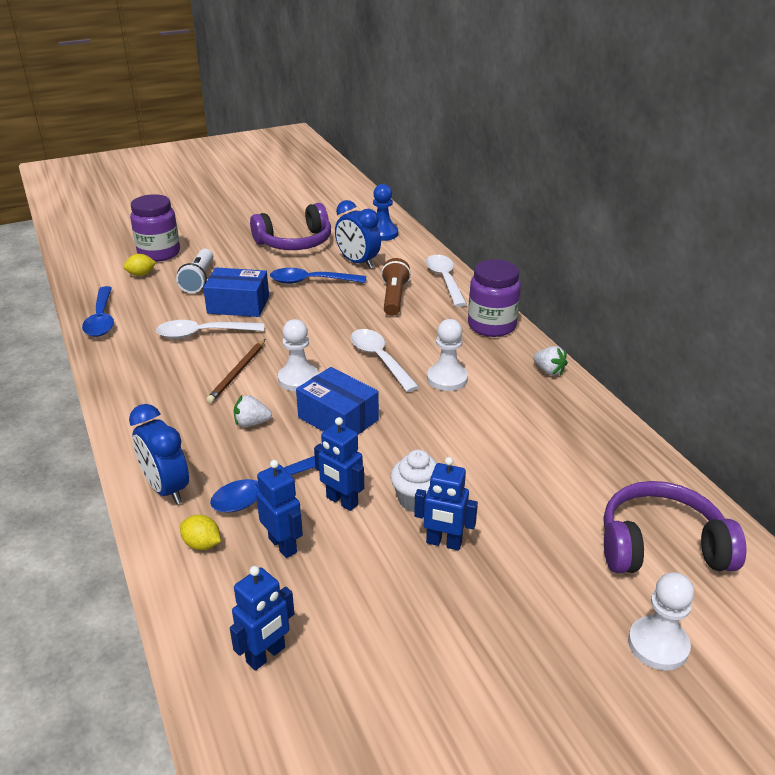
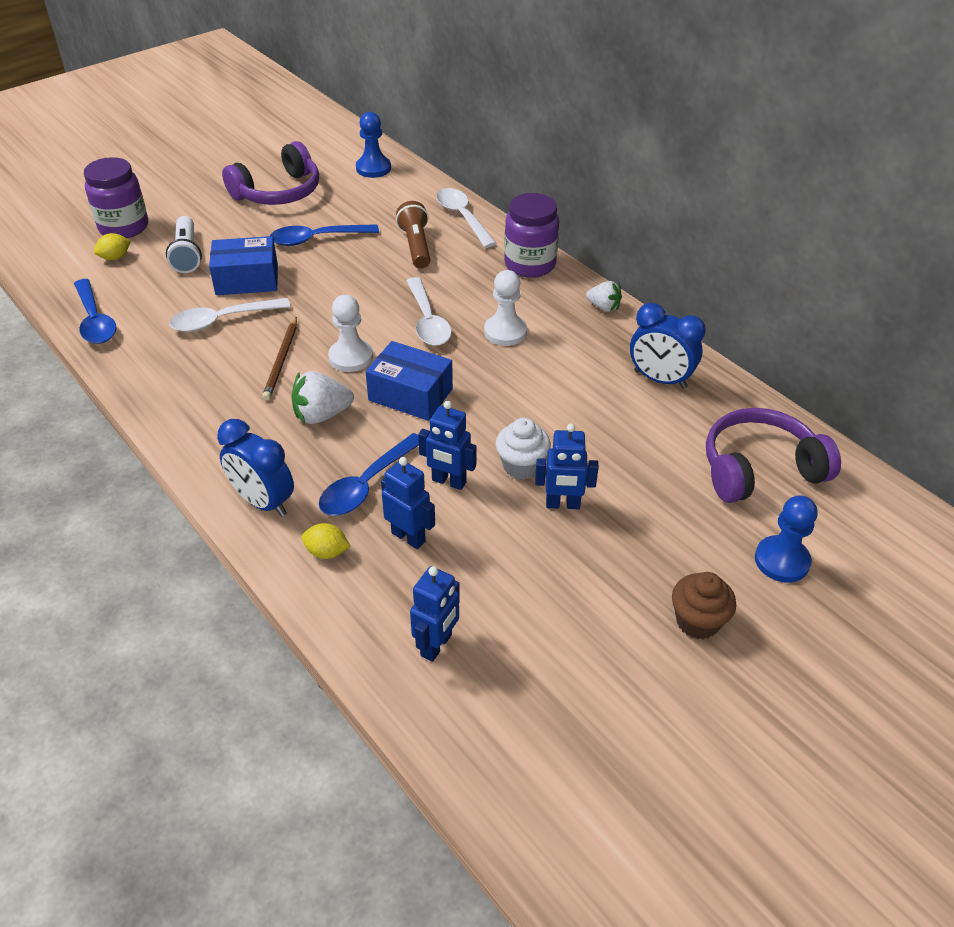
camera: 15 degrees left, 10 degrees up
(251, 423) = (321, 415): white strawberry -> white strawberry, size x1.52
(358, 262) = (360, 208): blue clock -> blue clock (660, 379)
(379, 359) = (428, 321): white spoon -> white spoon turned 150 degrees counterclockwise
(544, 690) = (697, 621): none -> brown cupcake
(658, 645) = (782, 561): white pawn -> blue pawn

